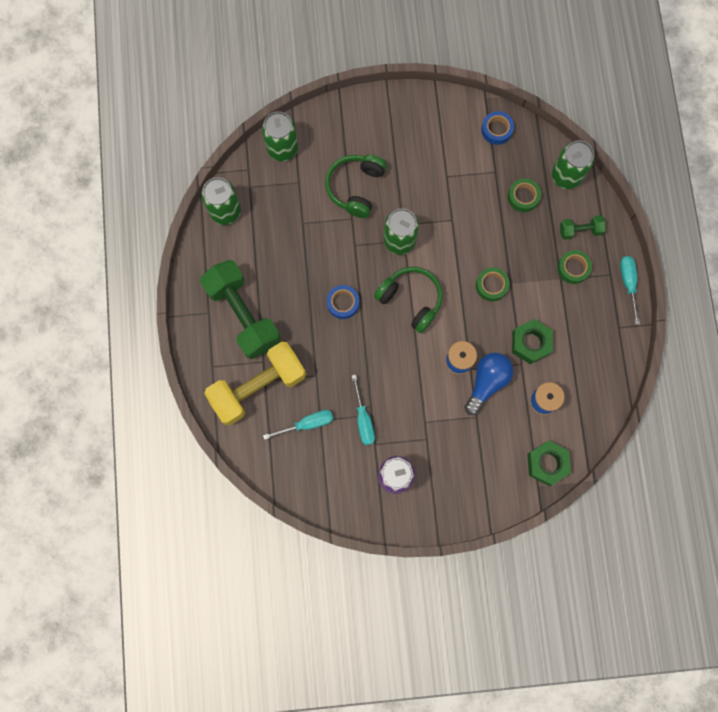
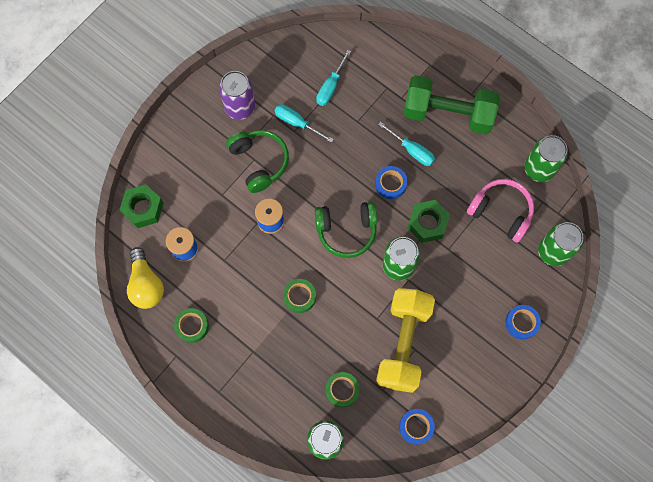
camera: 135 degrees right, 5 degrees down
(258, 387) = (387, 79): yellow dumbbell -> yellow dumbbell (403, 343)
(287, 208) = (501, 212): none -> pink headphones
(355, 188) = (470, 274): green headphones -> green headphones (259, 162)
(356, 125) = (521, 323): none -> blue tape
(487, 382) = (236, 224): blue light bulb -> none
(530, 343) = (231, 281): green nut -> green nut (427, 223)
(573, 268) = (251, 369): green tape -> green tape (192, 326)
(580, 230) = (273, 405): green dumbbell -> none
(596, 400) = (146, 284): none -> yellow light bulb
(628, 283) = (198, 397): turquoise screwdriver -> turquoise screwdriver (412, 150)

